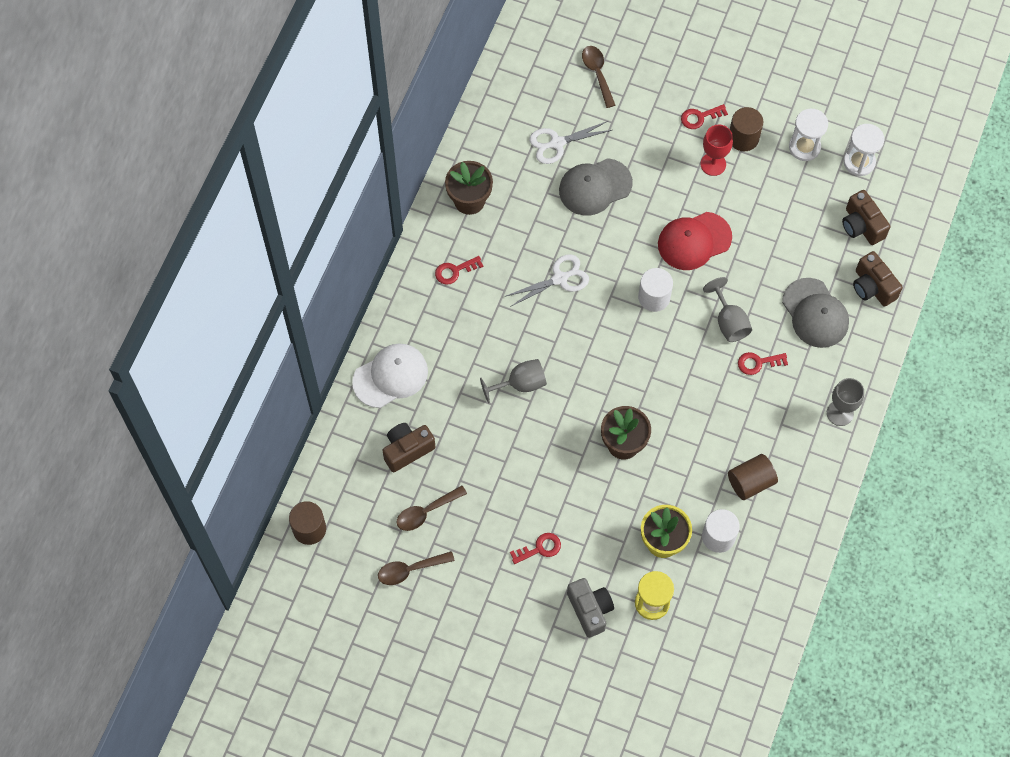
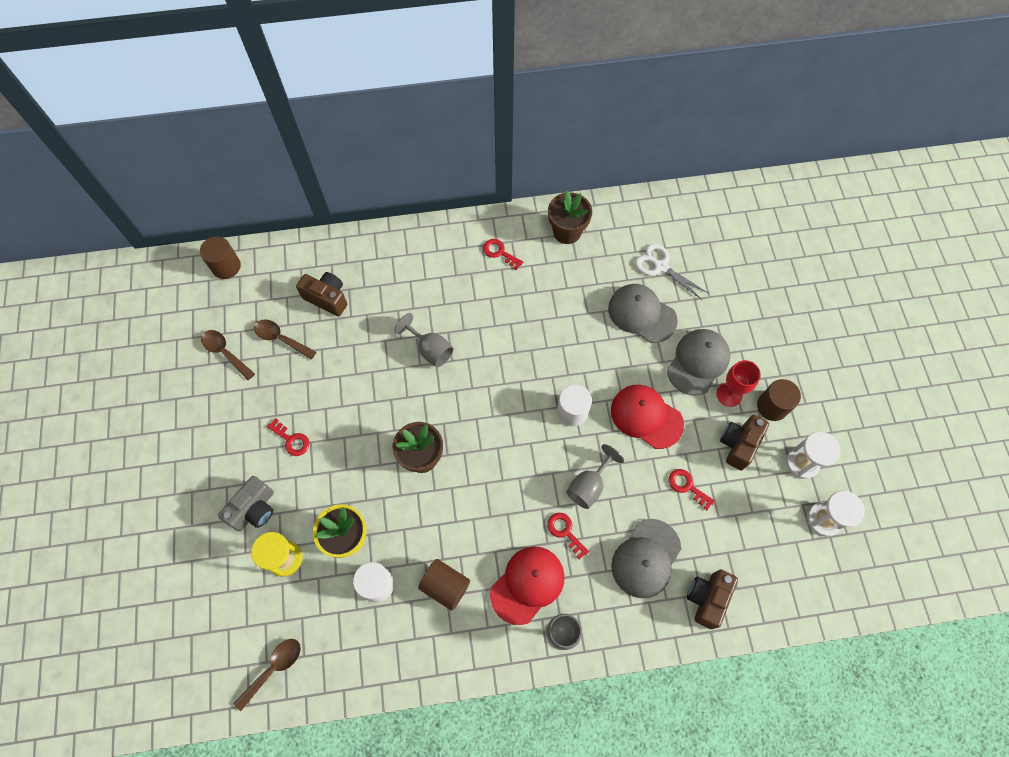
camera: 60 degrees right, 0 degrees up
(390, 376) = (383, 255): white cap -> none
(560, 278) = (542, 330): white scissors -> none
(597, 73) = (744, 263): brown spoon -> brown spoon (274, 668)
(669, 170) = (698, 362): none -> grey cap
(700, 117) = (765, 361): red key -> red key (687, 486)
(785, 416) = (527, 584): none -> red cap
(861, 226) = (761, 555): brown camera -> brown camera (738, 444)

